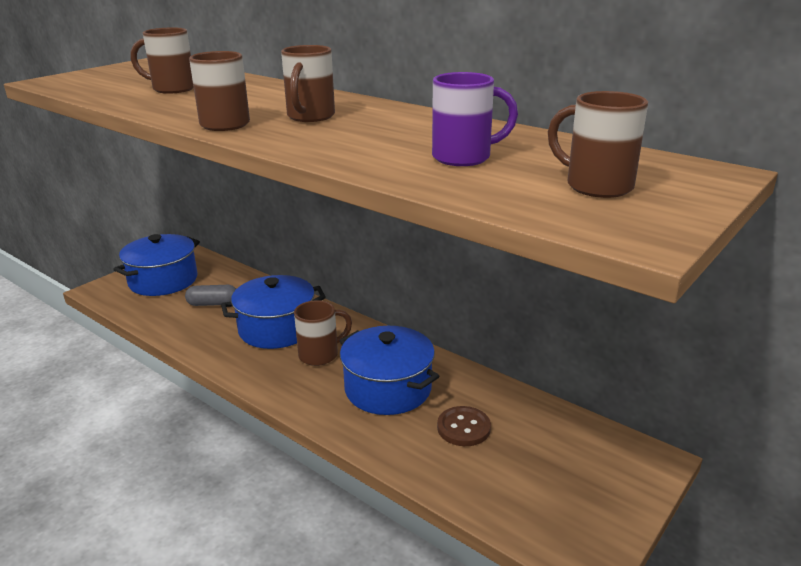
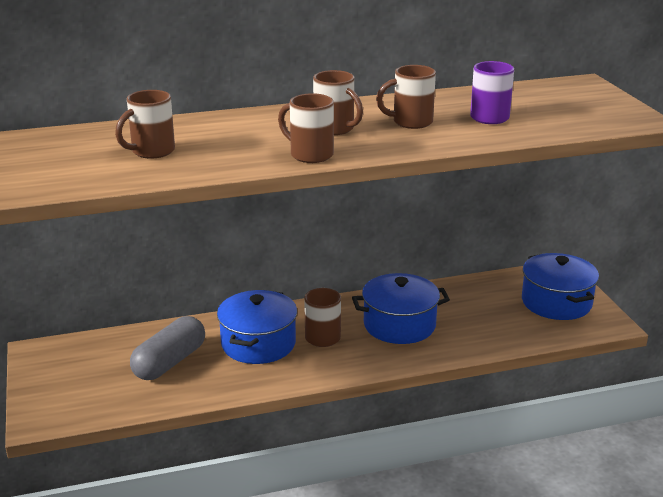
camera: 55 degrees left, 0 degrees up
(163, 280) = (79, 378): blue pot -> blue pot (556, 302)
(213, 304) = (169, 362): grey capsule -> grey capsule, size x1.67
(463, 428) = (471, 314): brown button -> none
(596, 186) = (573, 107): brown mug -> brown mug (410, 122)

